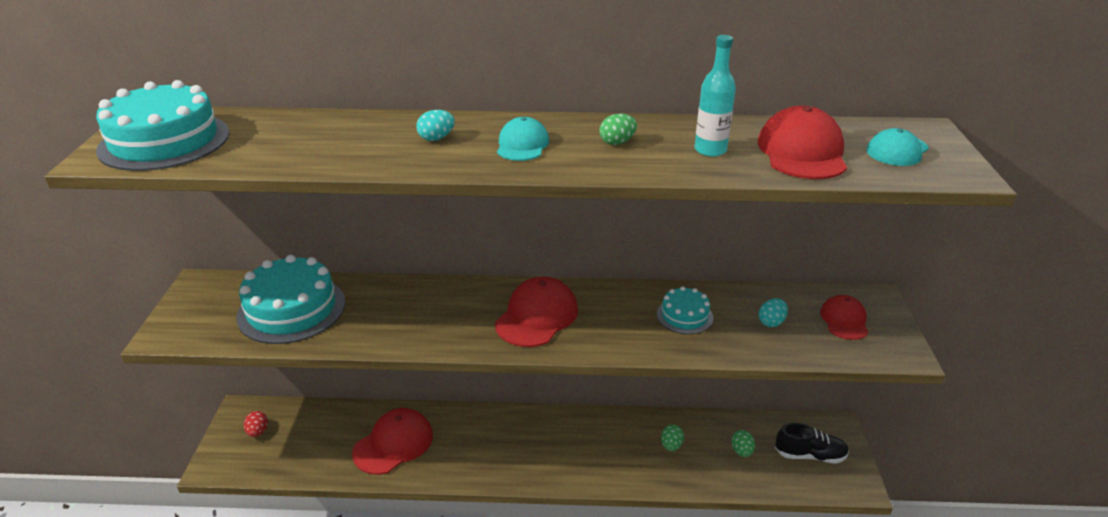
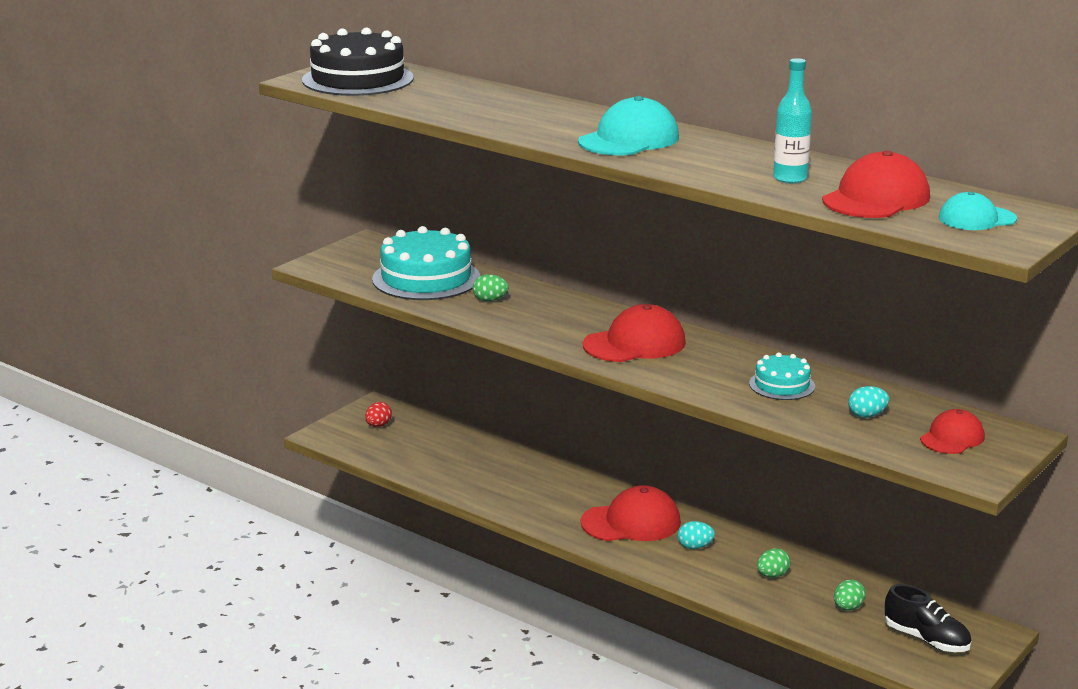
camera: 35 degrees right, 10 degrees down
(164, 141) = (358, 79): turquoise cake -> black cake
(393, 444) = (491, 475): red cap -> red cap (631, 522)
(436, 138) = (564, 121): turquoise egg -> turquoise egg (695, 547)
(522, 145) = (629, 139): turquoise cap -> turquoise cap, size x1.62
(617, 142) = (714, 156): green egg -> green egg (490, 300)

